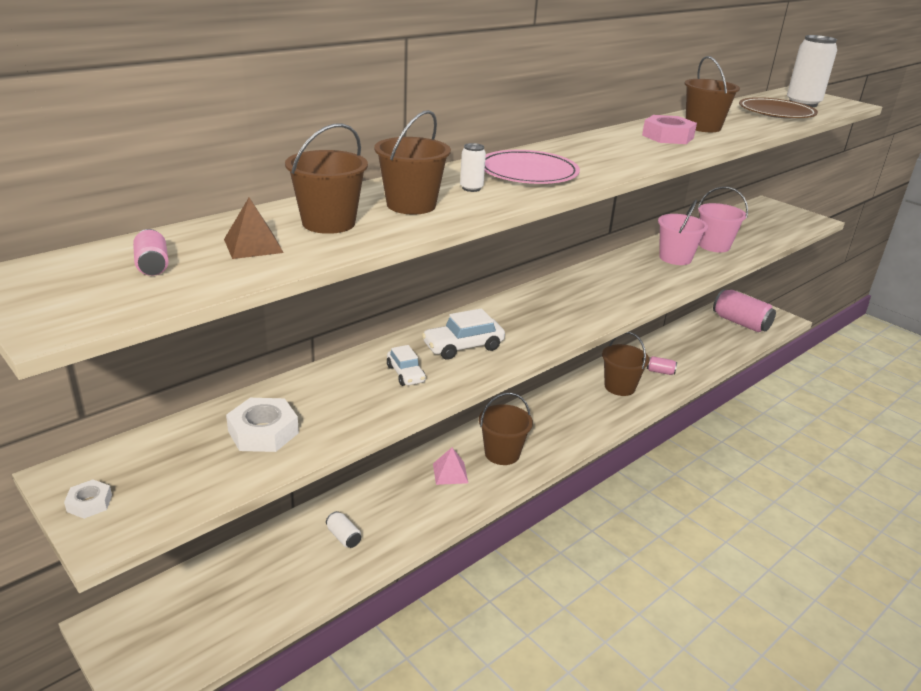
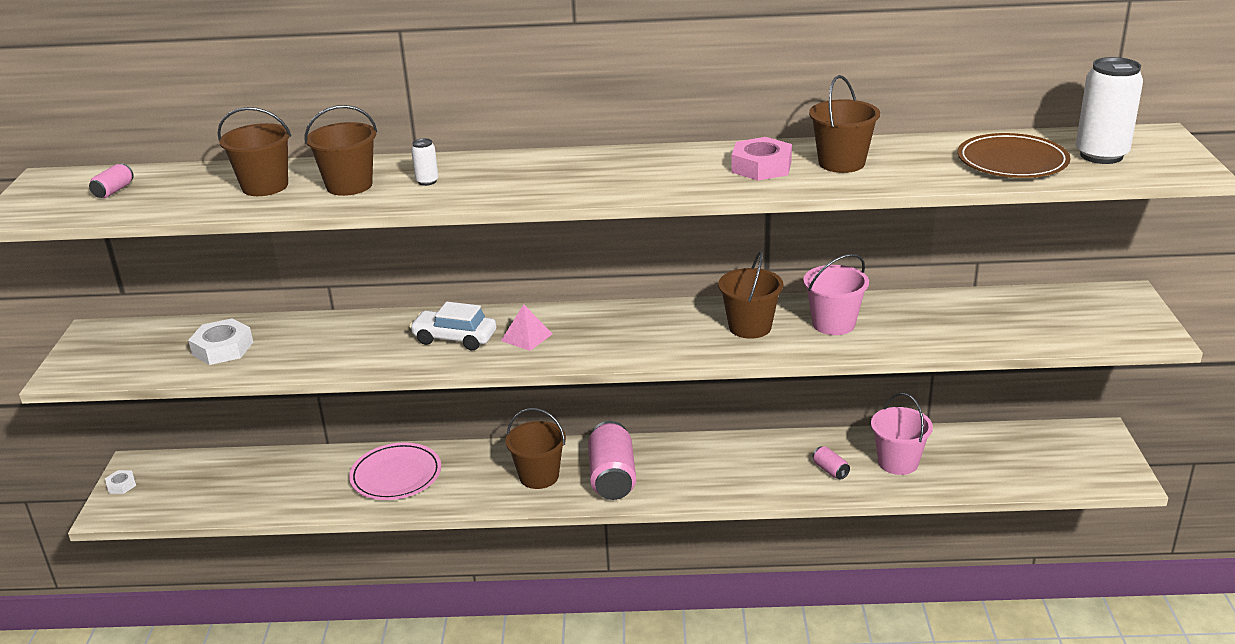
camera: 45 degrees right, 0 degrees up
(89, 503) = (80, 353): white nut -> white nut (121, 485)
(253, 245) = (188, 192): brown pyramid -> none
(343, 537) = (329, 481): white can -> none
(405, 374) = (375, 344): white car -> none
(450, 473) = (472, 472): pink pyramid -> pink pyramid (527, 337)
(528, 173) = (510, 177): pink plate -> pink plate (396, 475)
(619, 387) = (754, 466): brown bucket -> brown bucket (750, 327)
(714, 246) = (916, 325): pink bucket -> pink bucket (898, 462)
(740, 323) = (1044, 458): pink can -> pink can (612, 477)

